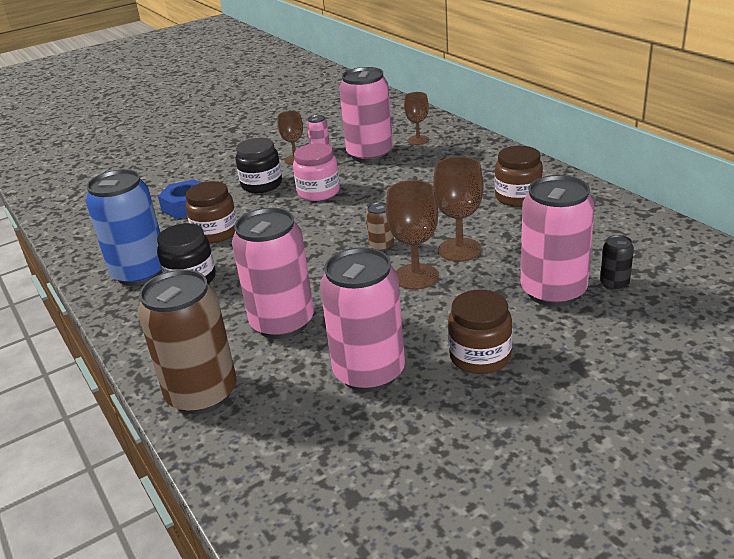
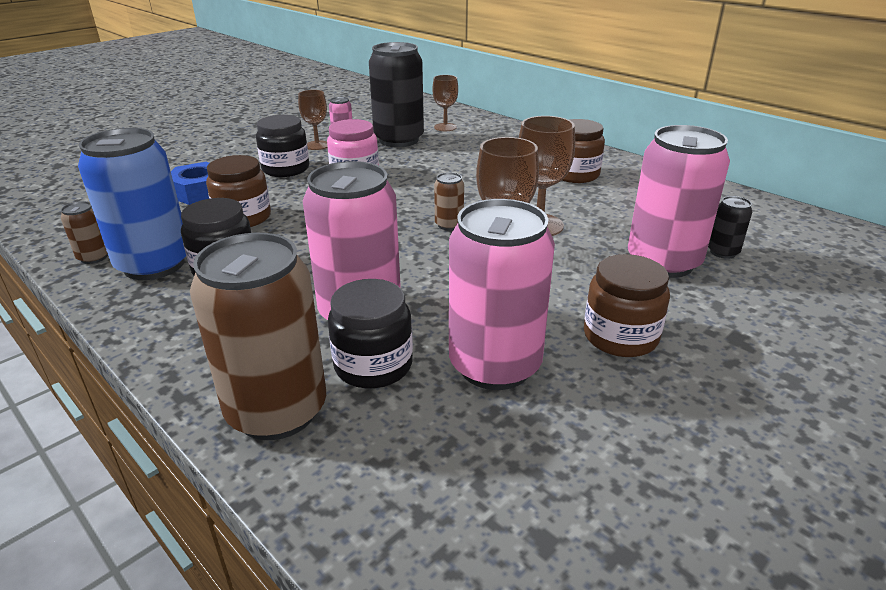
camera: 15 degrees left, 0 degrees up
(98, 264) = (94, 257): none -> brown can
(279, 366) = (373, 365): none -> black jar
(370, 154) = (399, 140): pink can -> black can

